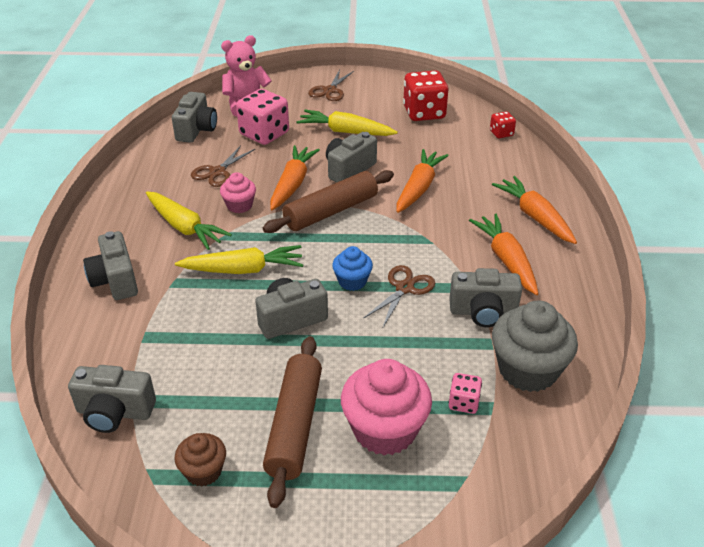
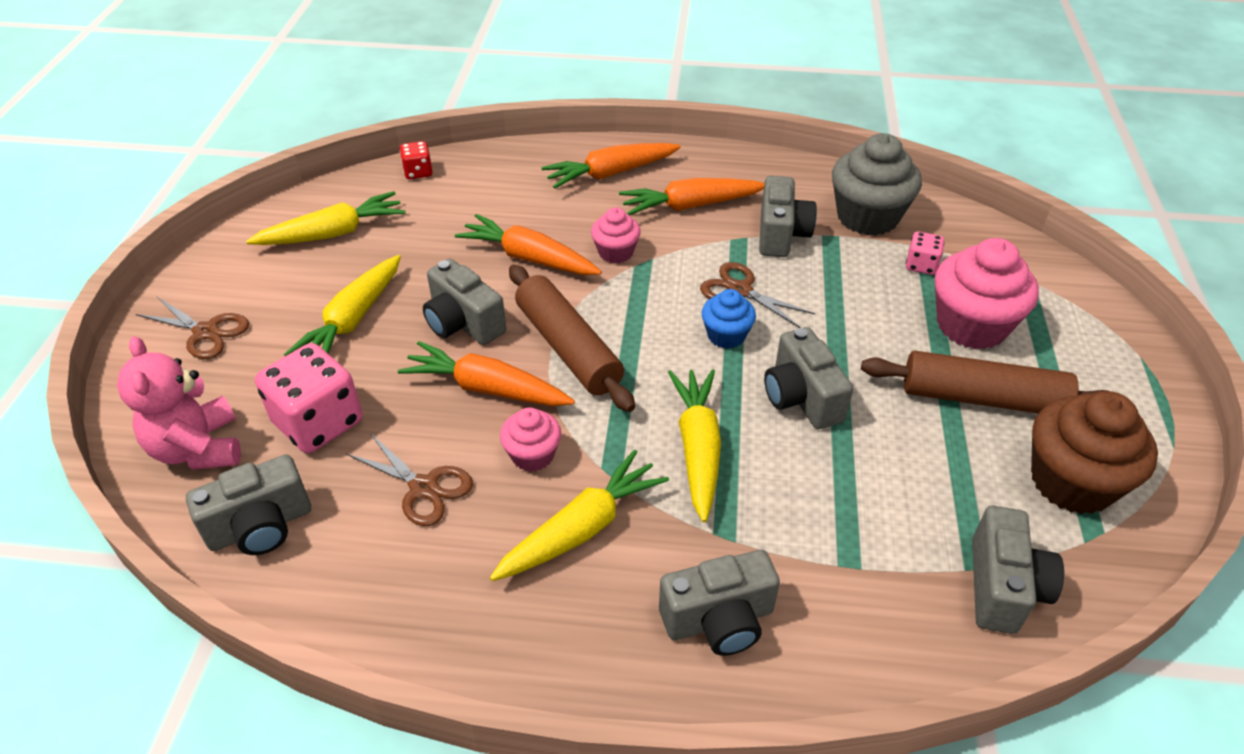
camera: 85 degrees left, 5 degrees up
(196, 130) = (260, 526): grey camera -> grey camera turned 135 degrees clockwise
(203, 471) = (1072, 482): brown cupcake -> brown cupcake, size x1.83
(424, 113) = (332, 233): red dice -> yellow carrot
(435, 225) = (615, 252): none -> pink cupcake

